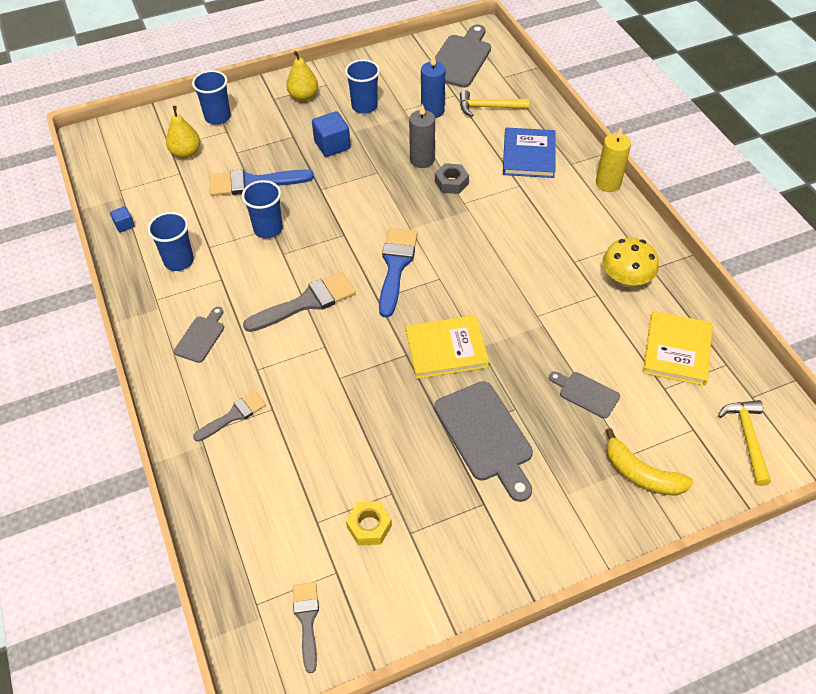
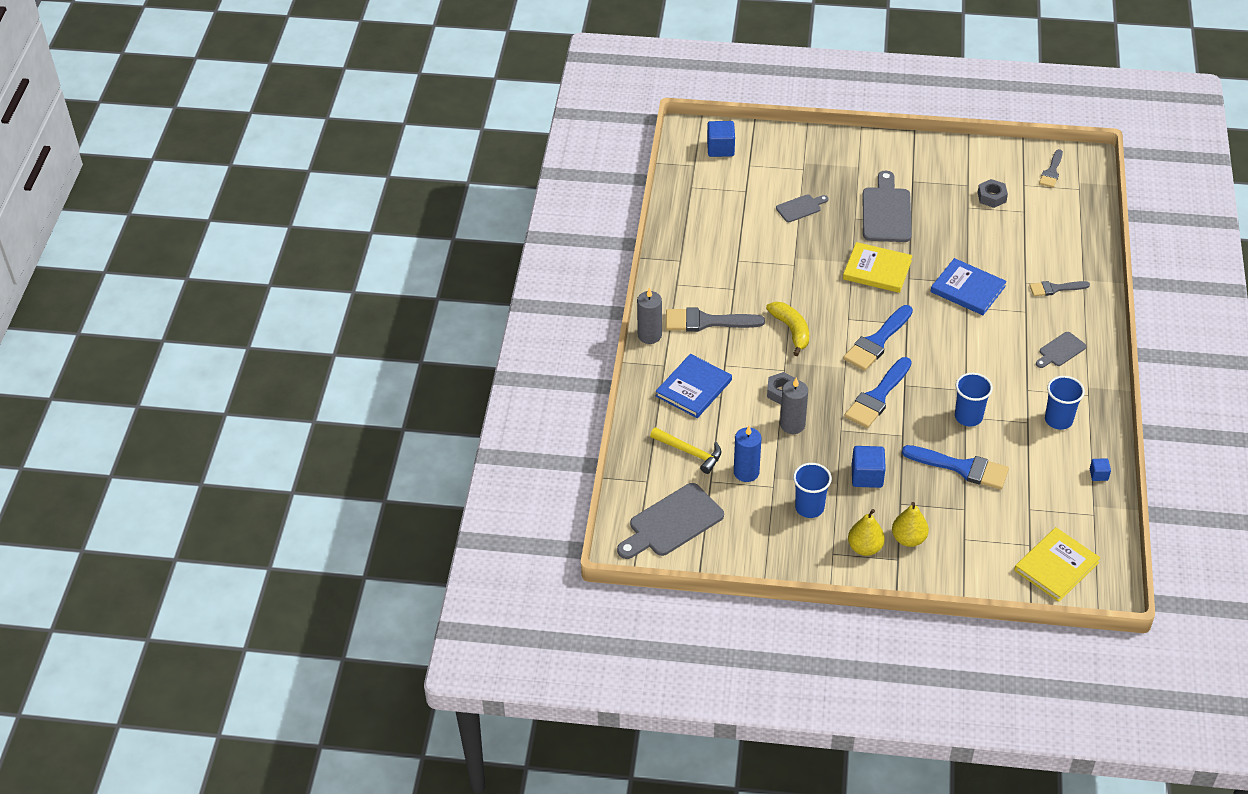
camera: 150 degrees left, 5 degrees down
(186, 153) = (1015, 530): yellow pear -> yellow pear (908, 539)
(218, 117) = (966, 560): blue cup -> none
(306, 302) = (965, 343): grey brush -> grey brush (706, 322)
(334, 369) = (968, 289): none -> blue book
(363, 213) = (877, 397): none -> blue brush
(369, 526) = (991, 197): yellow nut -> grey nut
(586, 393) = (800, 208): grey cutting board -> grey cutting board turned 90 degrees counterclockwise
(608, 183) = (649, 335): yellow candle -> grey candle
(626, 279) = (706, 261): yellow mushroom -> none
(641, 474) = (803, 158): yellow banana -> yellow banana (791, 330)
(677, 350) = (716, 206): yellow book -> yellow book (1056, 566)
(747, 438) = (720, 148): yellow hammer -> blue cube

